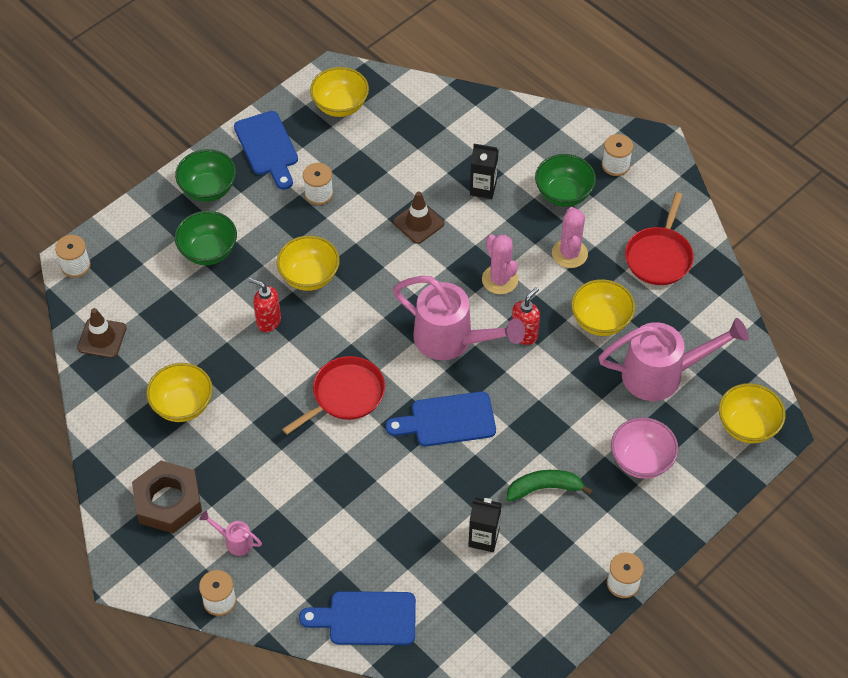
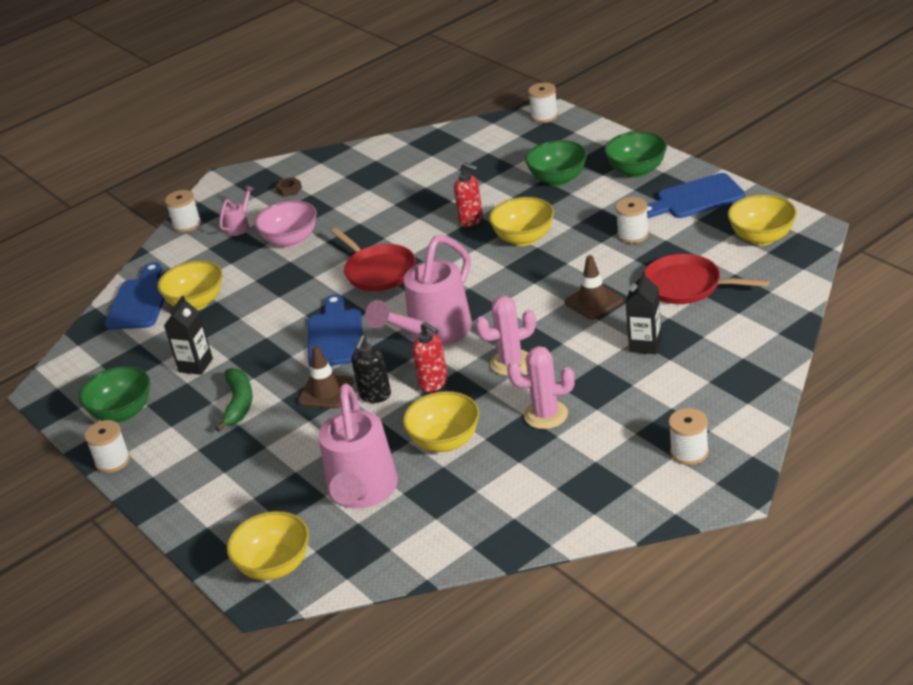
camera: 100 degrees right, 20 degrees down
(102, 338) = (463, 138): brown traffic cone -> brown traffic cone (326, 392)
(168, 501) = (289, 190): brown nut -> brown nut, size x0.40
(182, 405) = (384, 185): yellow bowl -> yellow bowl (196, 303)
(268, 321) = (471, 220): red soap dispenser -> red soap dispenser turned 90 degrees clockwise
(539, 378) = (375, 396): none -> black soap dispenser
(563, 194) = (639, 408): green bowl -> green bowl (122, 413)
(641, 460) = (252, 475): pink bowl -> pink bowl (290, 240)
(659, 257) = (538, 491): red pan -> red pan (686, 286)

